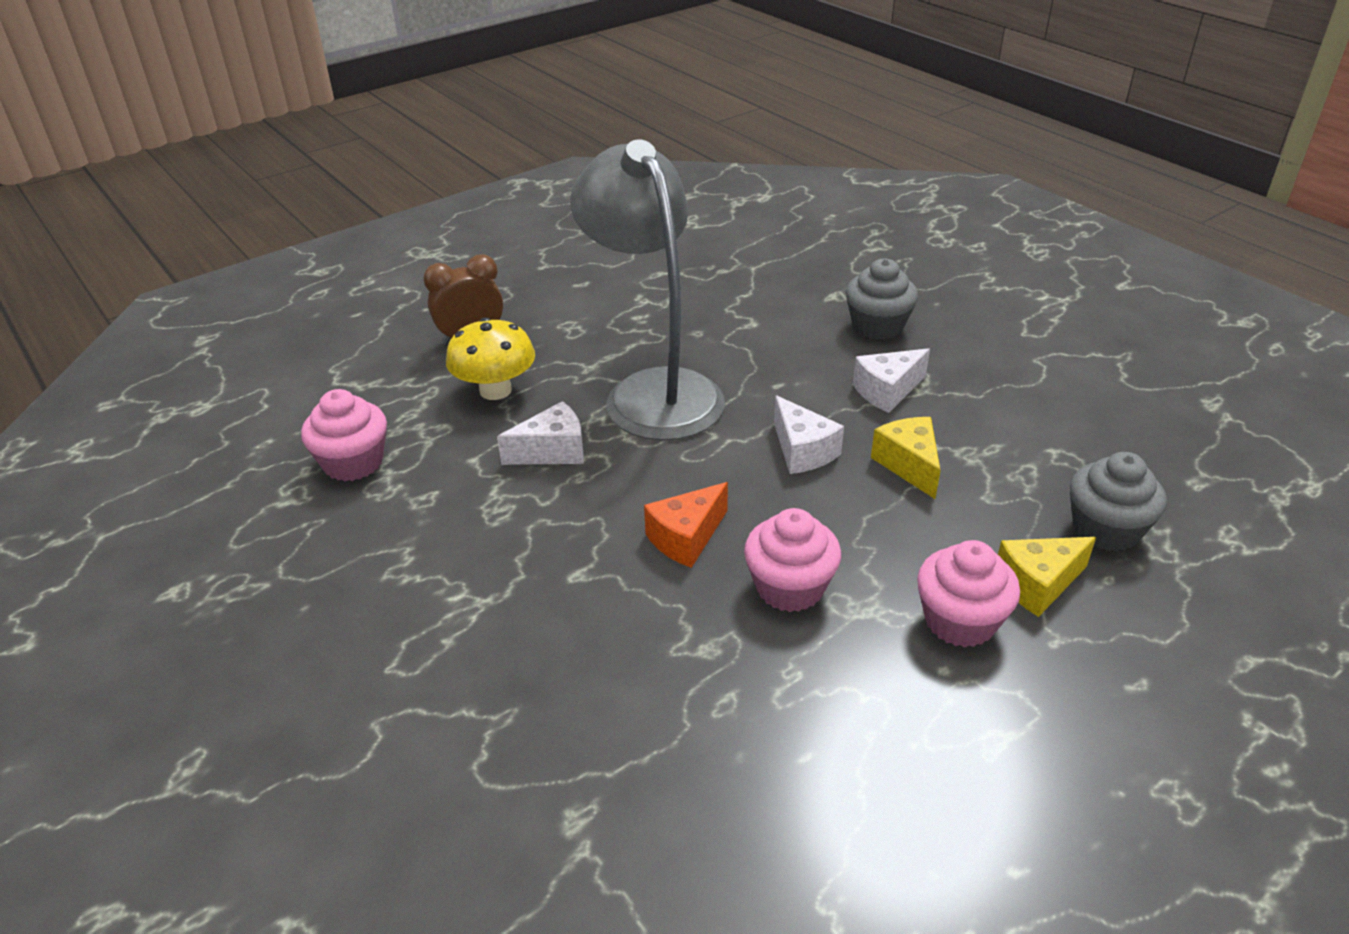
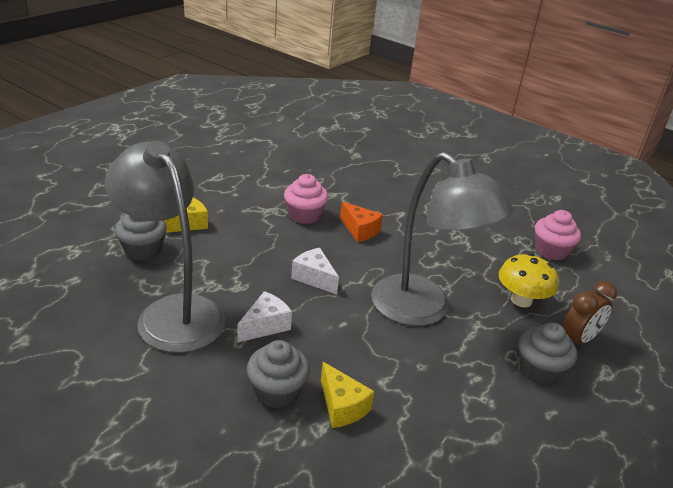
camera: 160 degrees right, 5 degrees down
(552, 451) = (455, 265): white cheese -> none
(555, 316) = (539, 370): none -> grey cupcake
(686, 538) = (360, 230): orange cheese -> orange cheese turned 105 degrees clockwise
(909, 465) = (249, 275): yellow cheese -> yellow cheese (342, 406)
(960, 621) = (227, 209): pink cupcake -> none
(1021, 420) = (172, 312): none -> grey lamp

